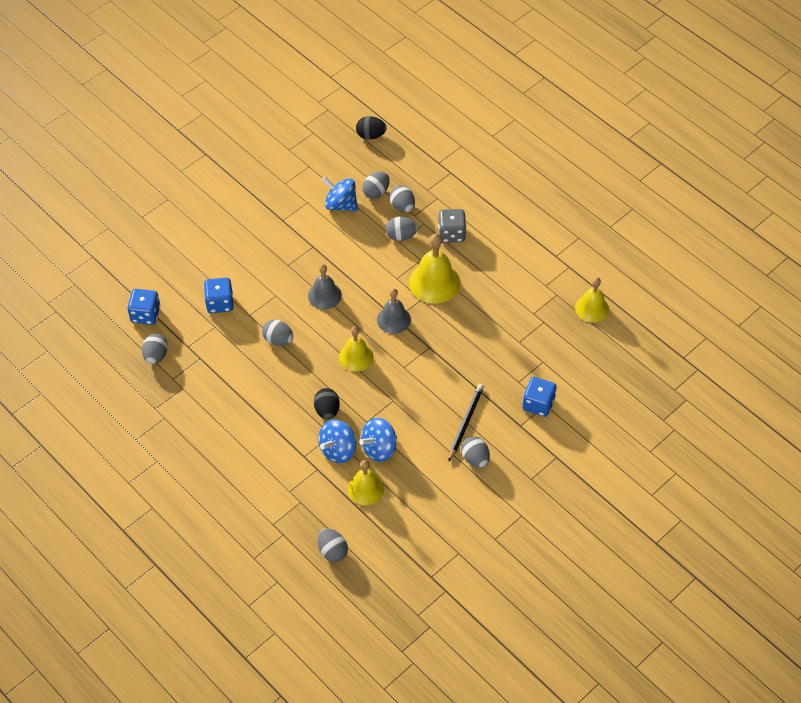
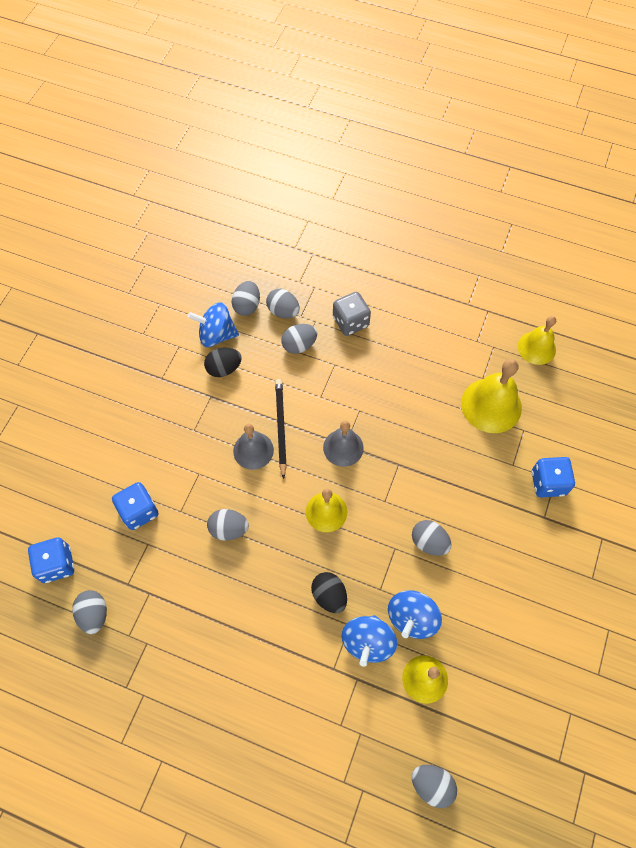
camera: 25 degrees left, 10 degrees up
(370, 135) = (208, 244): black egg -> black egg (224, 368)
(434, 282) = (363, 385): yellow bell -> yellow bell (491, 405)
(465, 422) = (486, 540): black pencil -> black pencil (280, 427)
(475, 458) = (521, 581): grey egg -> grey egg (429, 542)

